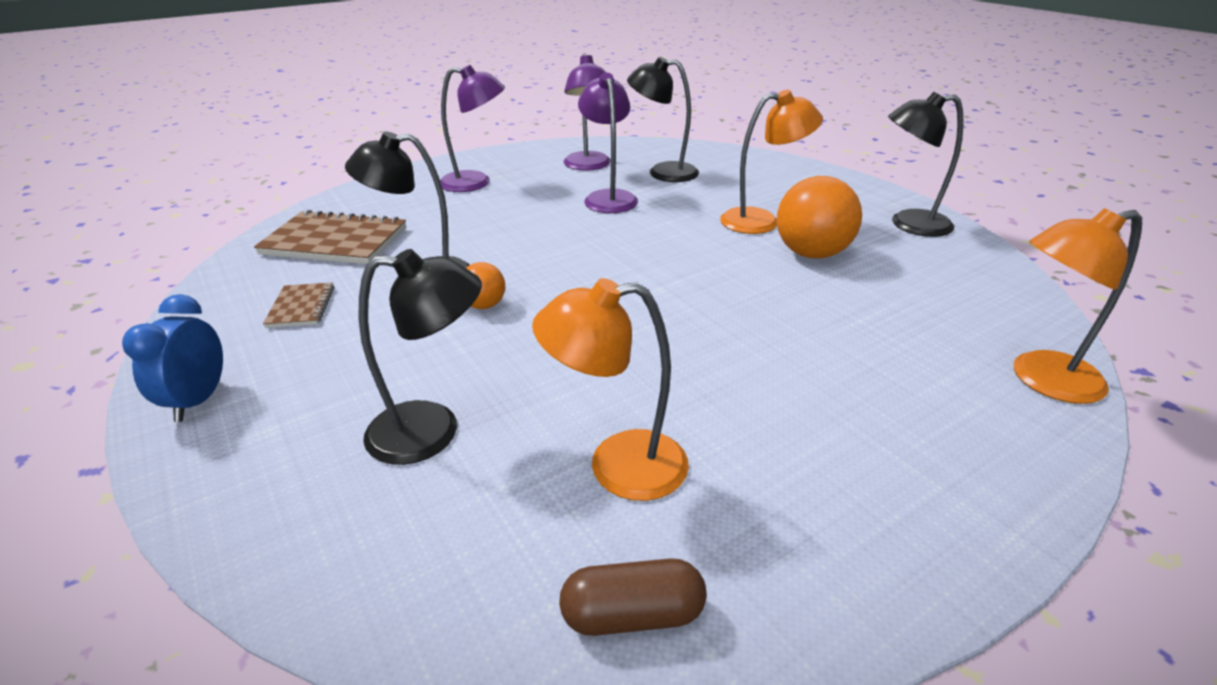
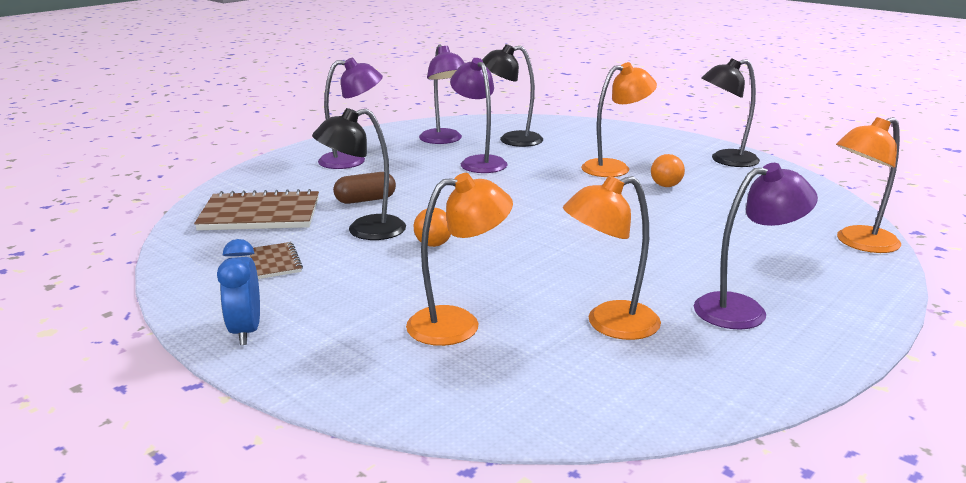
camera: 15 degrees left, 10 degrees down
(432, 431) = (458, 324): black lamp -> orange lamp
(632, 614) = (671, 393): brown capsule -> brown capsule (365, 200)
(811, 254) = (666, 186): orange ball -> orange ball, size x0.52
(816, 473) = (743, 309): none -> purple lamp

